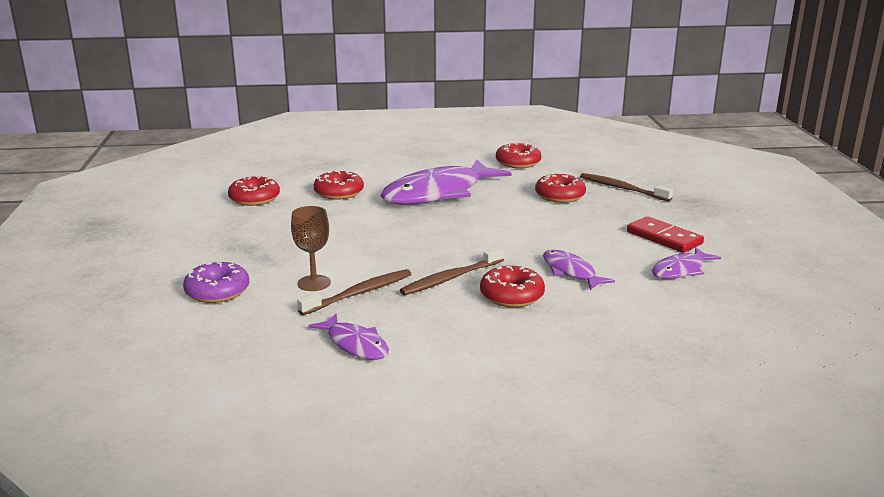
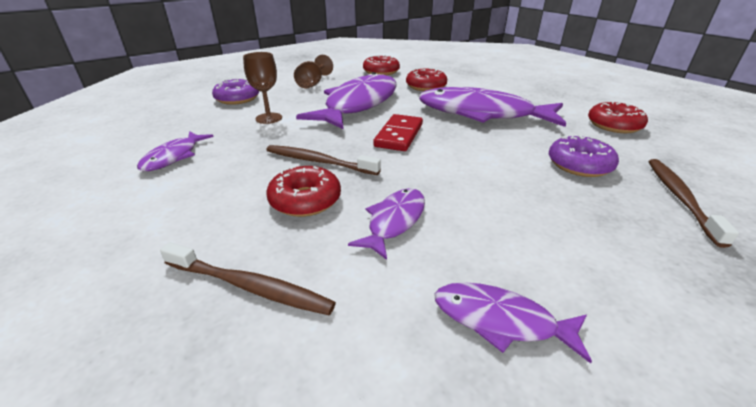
camera: 60 degrees right, 10 degrees up
(234, 241) = (312, 84): none -> brown goblet
(341, 233) = (358, 104): none -> purple fish
(359, 293) = (262, 136): brown toothbrush -> brown toothbrush (249, 286)
(560, 196) = (579, 165): red donut -> purple donut
(664, 238) = (588, 273): red domino -> red domino (399, 135)

